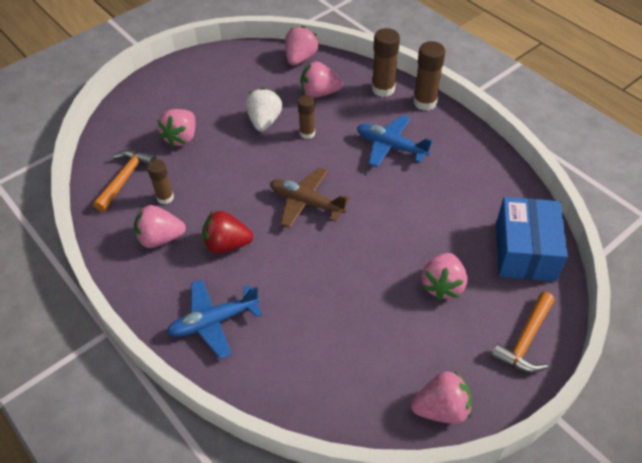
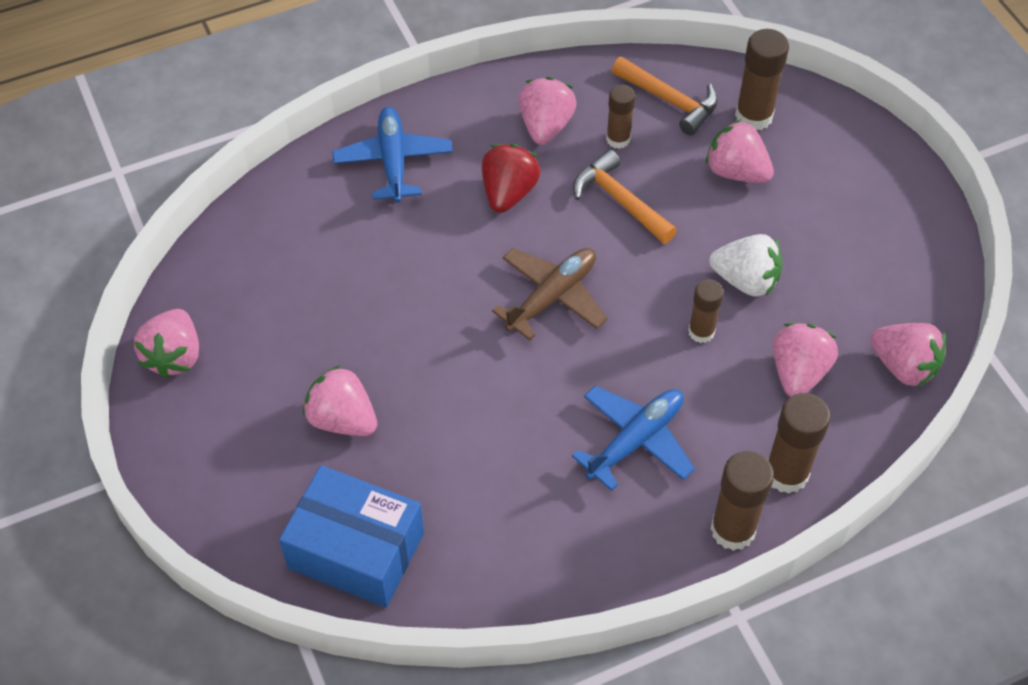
camera: 105 degrees right, 5 degrees up
(133, 137) = (754, 116): none -> brown glue stick
(525, 341) = (217, 485): orange hammer -> orange hammer (619, 200)

